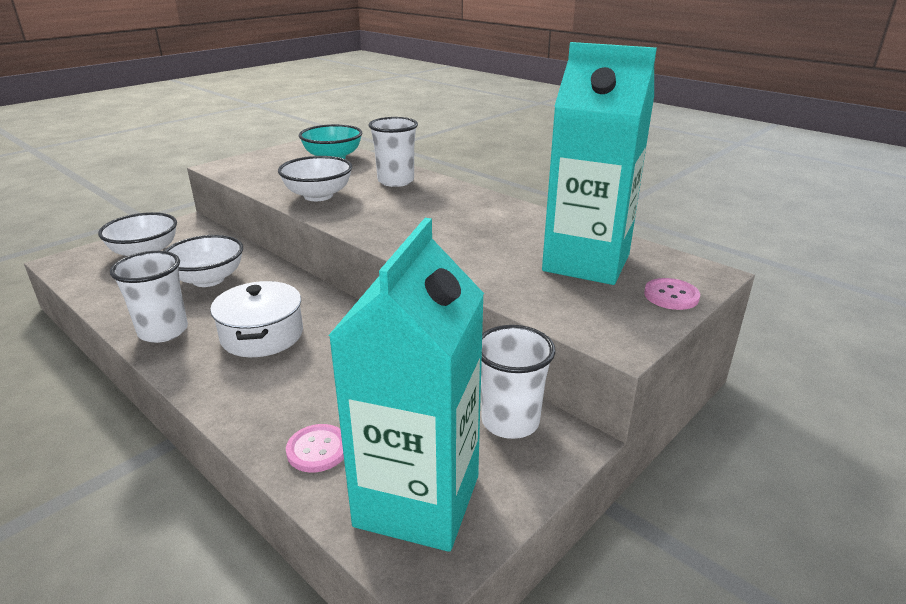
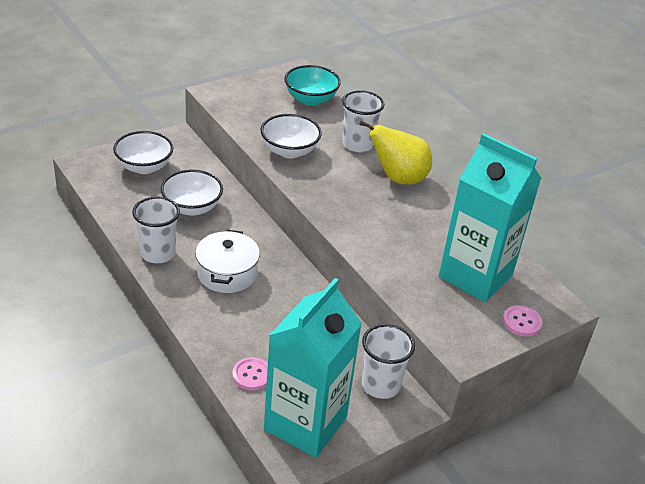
camera: 10 degrees right, 10 degrees up
(452, 199) = (398, 178): none -> yellow pear

